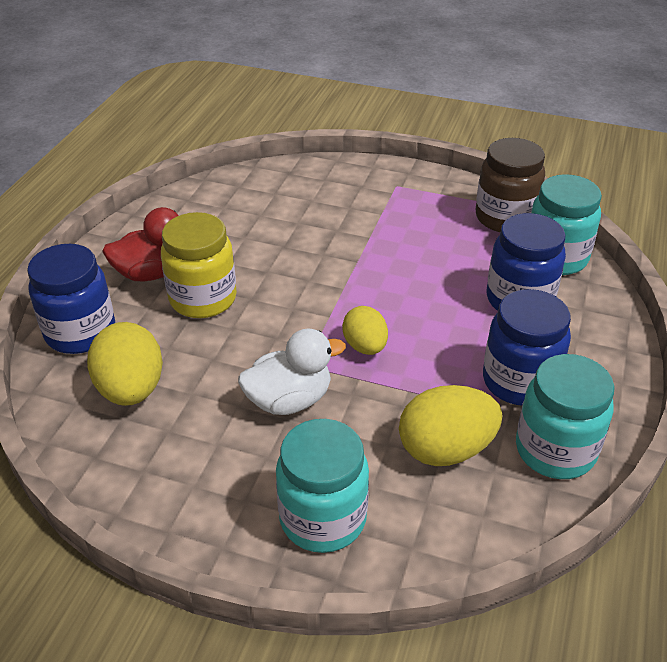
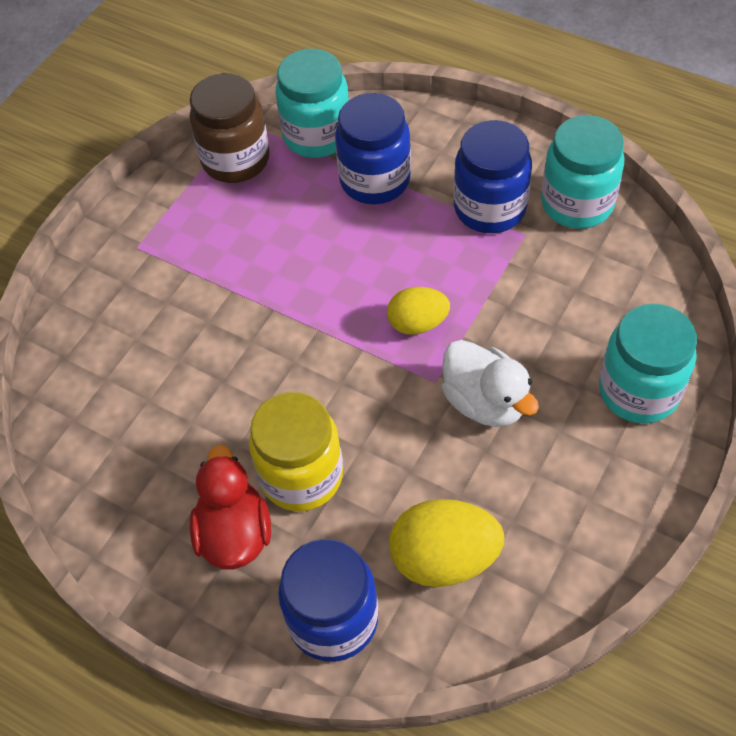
camera: 75 degrees left, 15 degrees up
(289, 400) = (485, 402): white duck -> white duck turned 150 degrees clockwise
(445, 449) = (567, 282): yellow egg -> none

